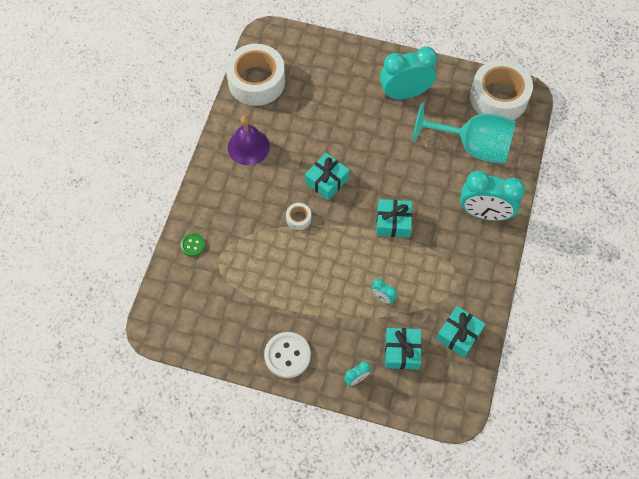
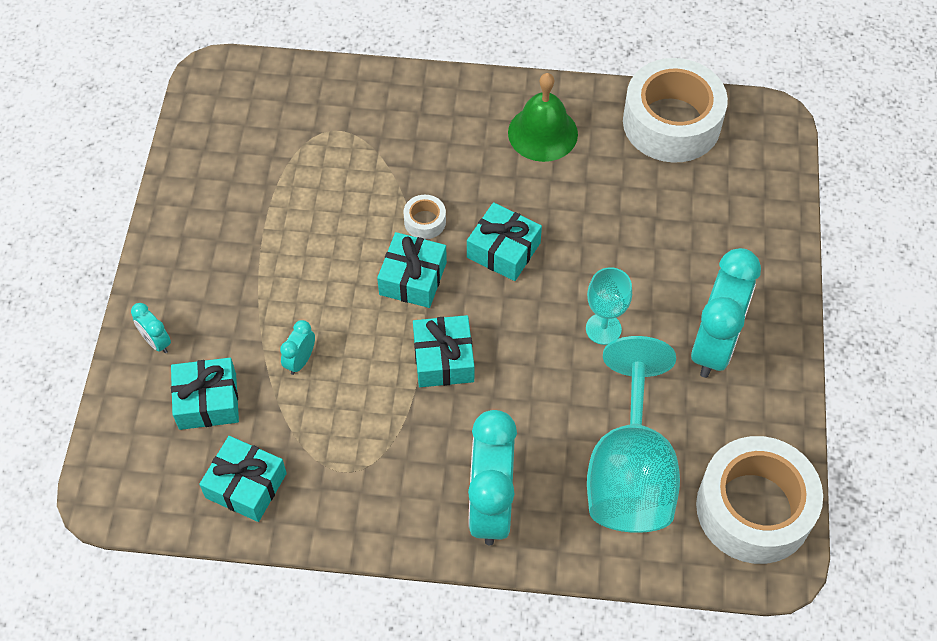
camera: 80 degrees right, 5 degrees down
(193, 245) = (353, 95): green button -> none
(248, 146) = (542, 133): purple bell -> green bell
(287, 355) = (187, 243): white button -> none
(337, 230) = (413, 278): none -> turquoise gift
(386, 141) = (603, 329): none -> turquoise goblet
(405, 93) = (714, 345): turquoise clock -> turquoise clock turned 45 degrees clockwise

